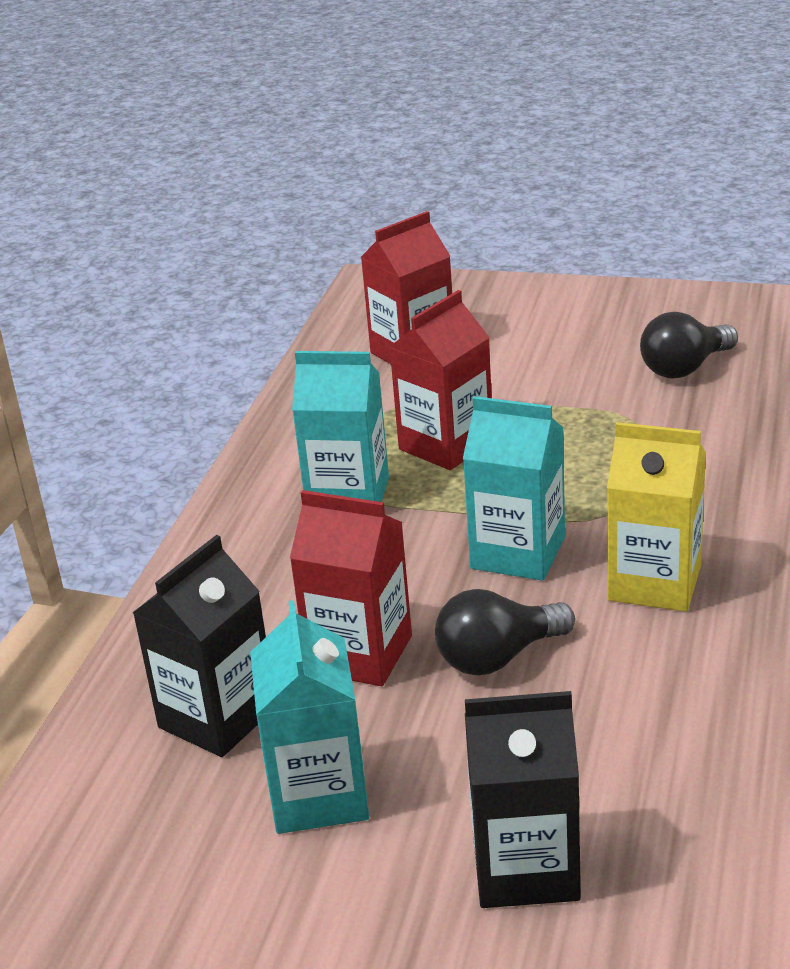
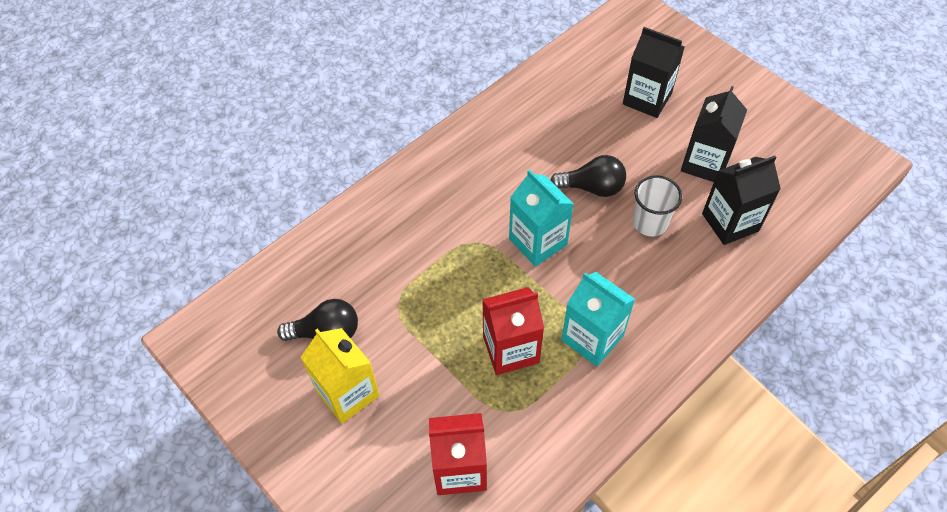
camera: 150 degrees left, 25 degrees up
(318, 794) = (705, 163): turquoise carton -> black carton
(359, 654) = (650, 223): red carton -> white cup
(655, 583) = (495, 189): yellow carton -> yellow carton (347, 393)

